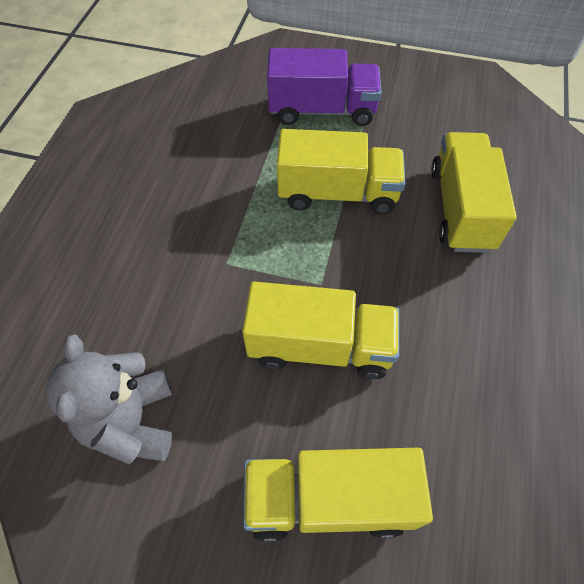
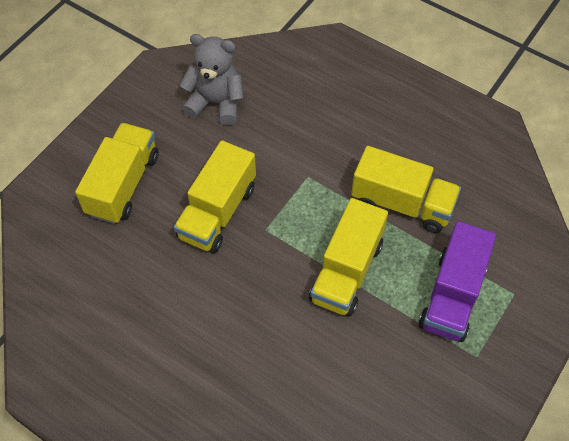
camera: 110 degrees right, 0 degrees up
(461, 209) = (294, 361): yellow truck -> yellow truck (402, 203)

